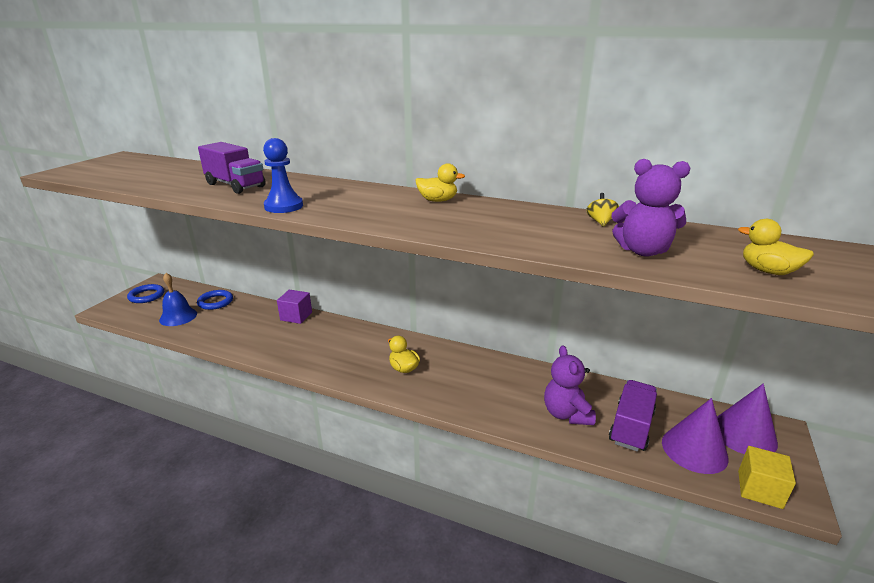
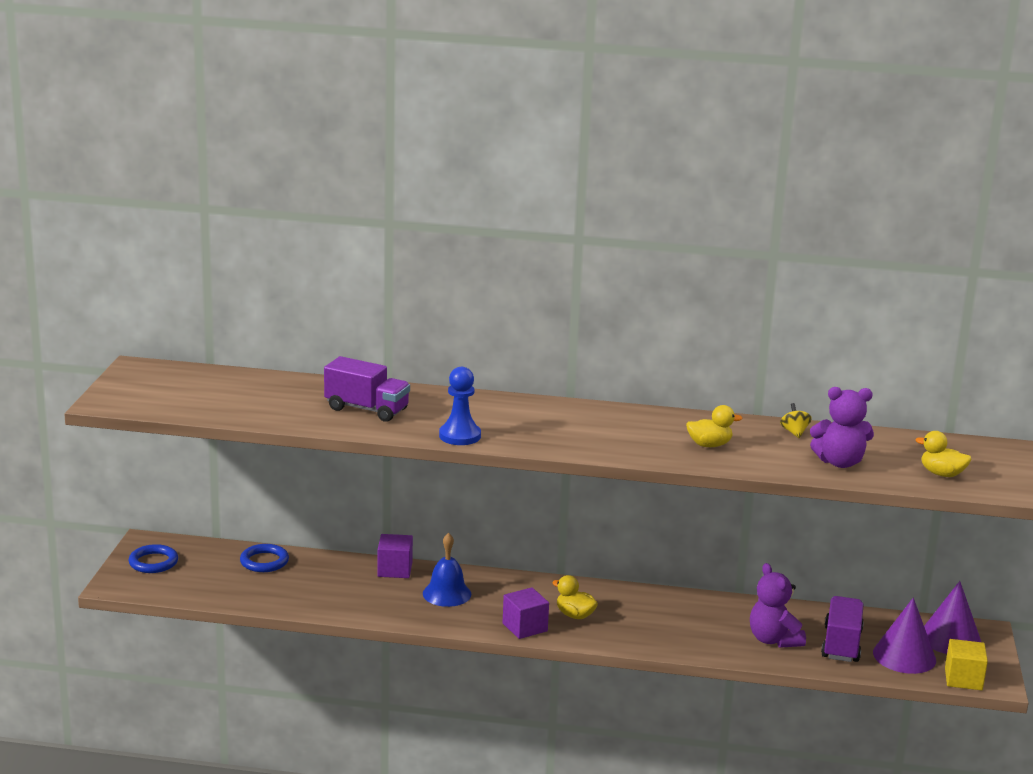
camera: 15 degrees left, 5 degrees down
(178, 316) = (232, 585): blue bell -> blue bell (447, 594)
(357, 375) = (525, 627): none -> purple cube
(437, 200) = (618, 416): yellow duck -> yellow duck (709, 445)

